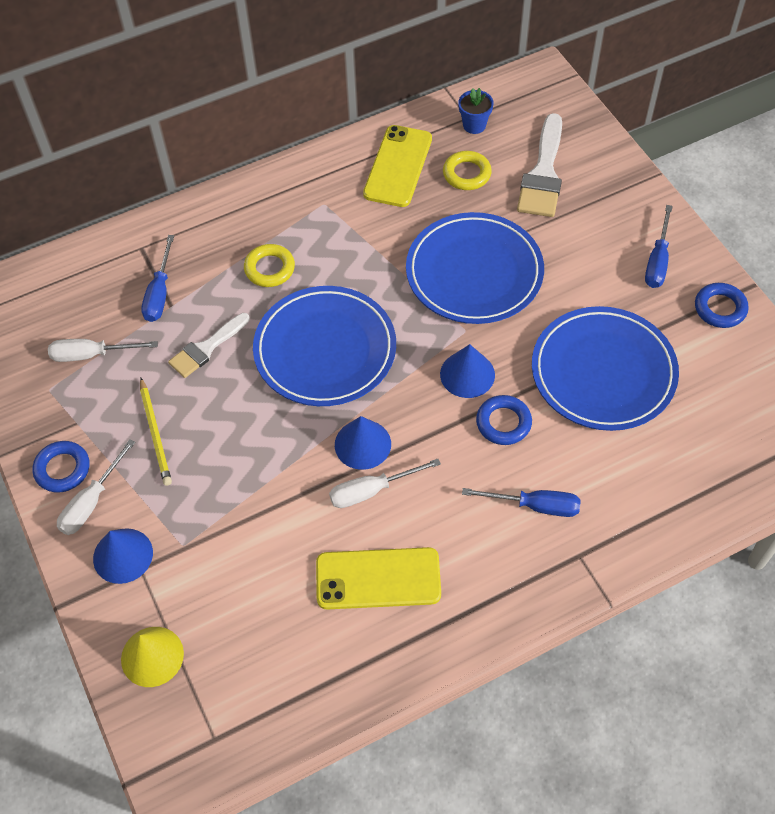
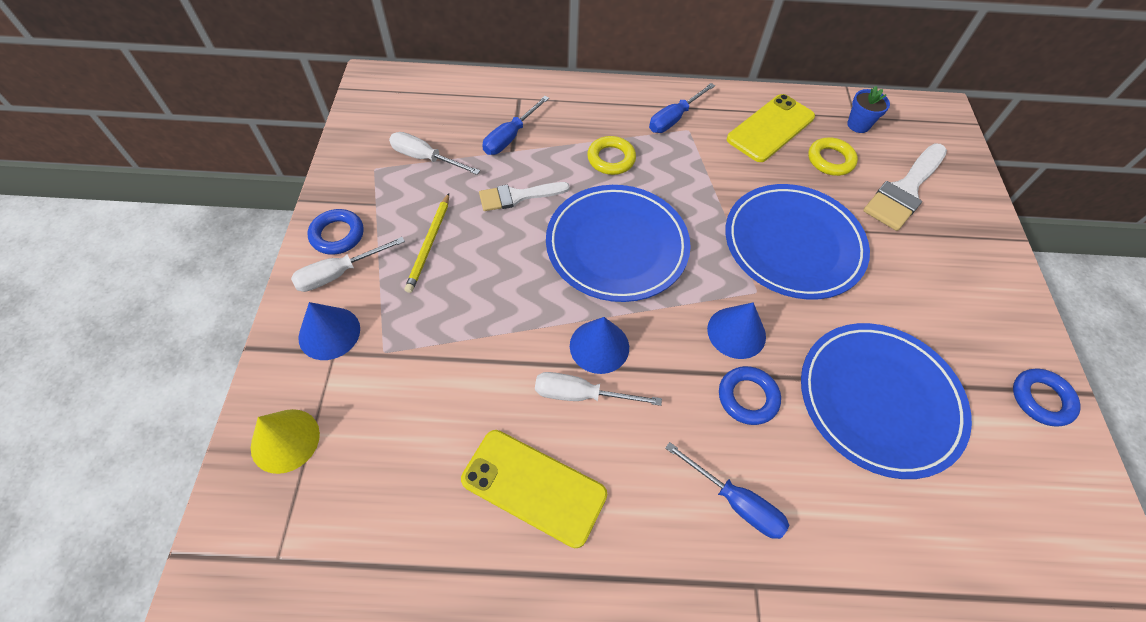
camera: 25 degrees right, 0 degrees up
(657, 261) = (988, 319): blue screwdriver -> blue screwdriver (674, 118)

